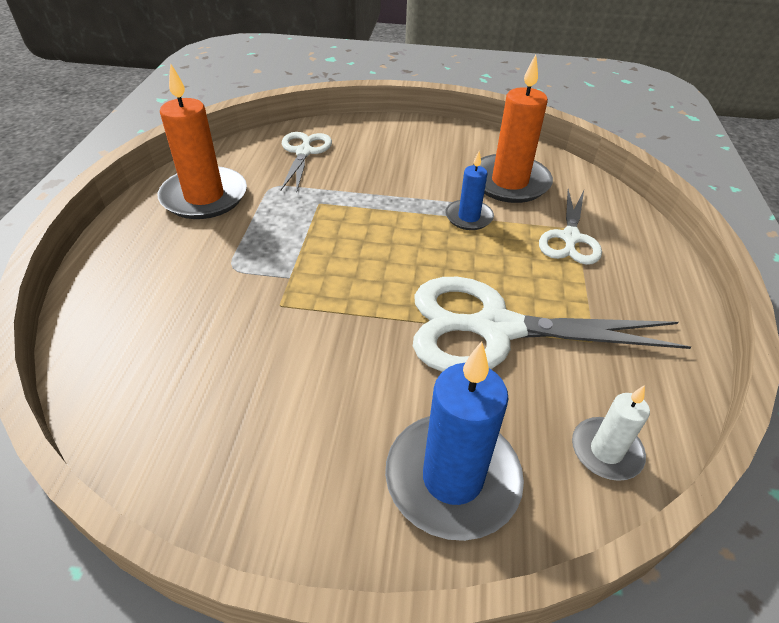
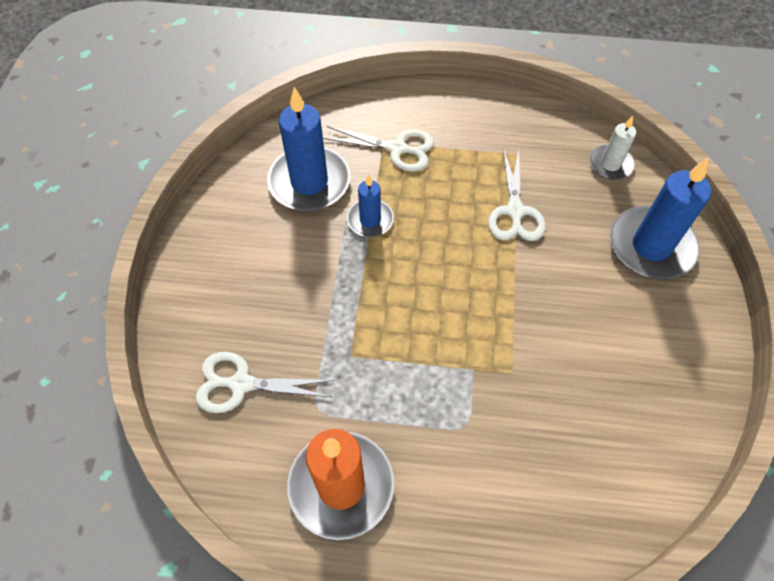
camera: 90 degrees left, 15 degrees up
(496, 329) = (515, 211): white scissors -> white scissors, size x0.56
(509, 182) = (309, 182): orange candle -> blue candle

